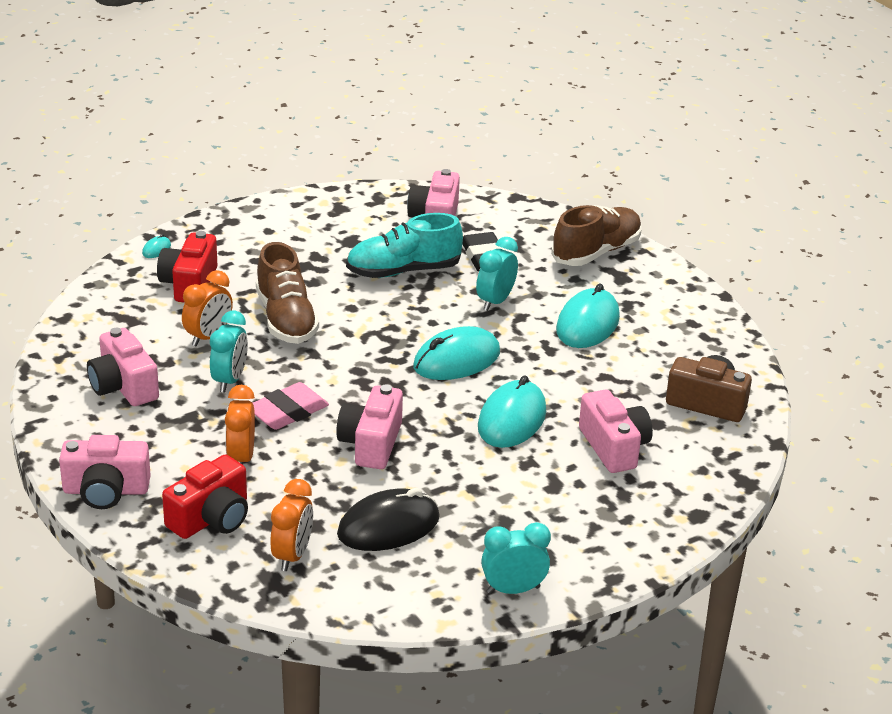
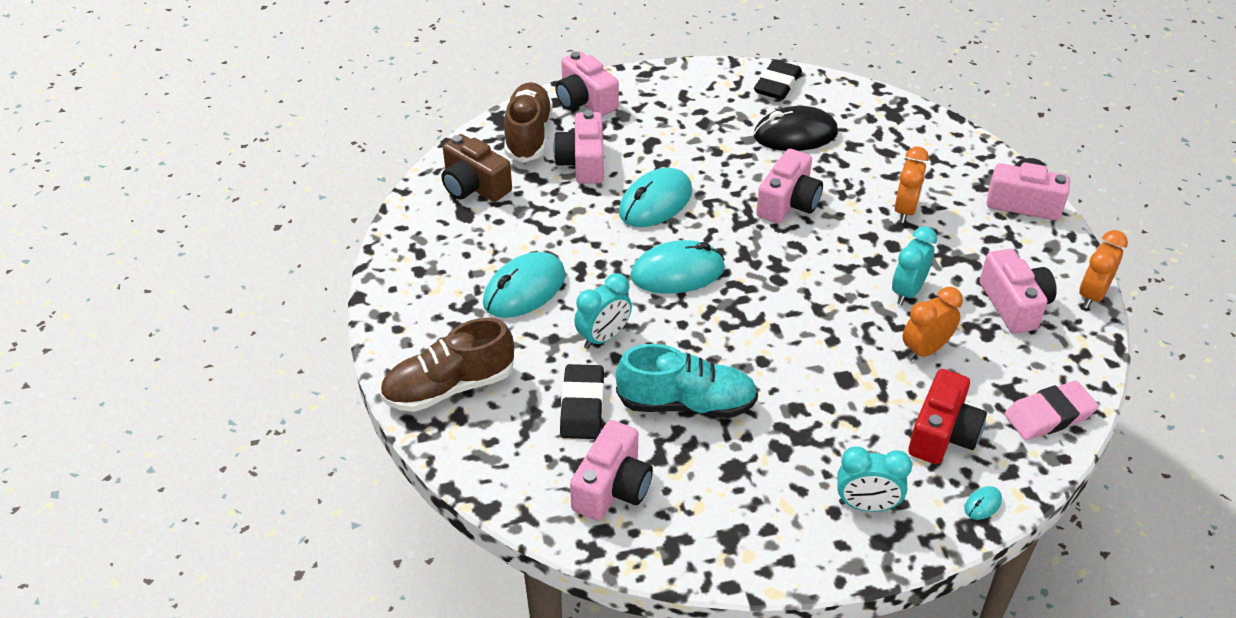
camera: 160 degrees left, 10 degrees up
(211, 518) = (935, 165): red camera -> none
(286, 319) = (838, 358): brown shoe -> brown shoe (528, 135)
(288, 412) = (856, 247): pink eraser -> pink eraser (1049, 415)
(292, 555) = (874, 127): orange clock -> orange clock (1092, 295)
(434, 595) = (777, 85): none -> black eraser
(513, 590) = (720, 78): turquoise clock -> turquoise clock (866, 505)
(663, 523) = (585, 101): none -> pink camera

